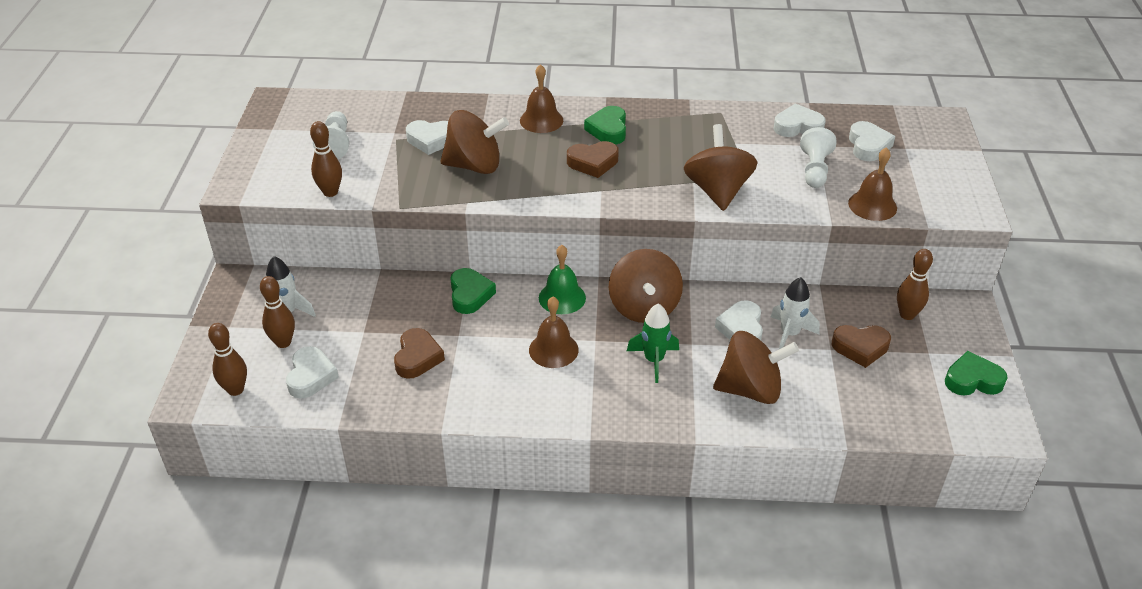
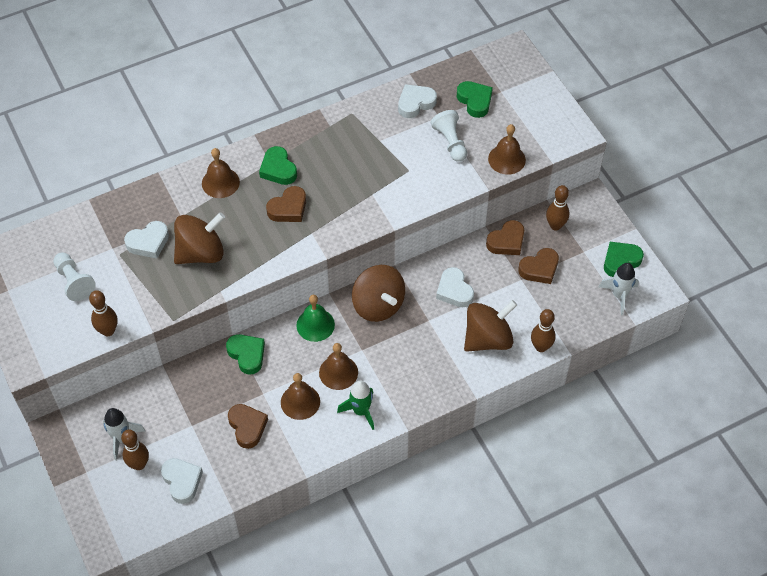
camera: 30 degrees left, 15 degrees up
(235, 389) = (135, 520): brown bowling pin -> brown bowling pin (541, 347)
(491, 359) = (300, 402): none -> brown bell
(654, 360) = (412, 347): green rocket -> green rocket (361, 411)
(717, 191) = (394, 195): brown spinning top -> none
(789, 334) = (488, 280): white rocket -> white rocket (619, 295)
(836, 307) = (506, 241): none -> brown heart
(868, 146) = (475, 101): white heart -> green heart

